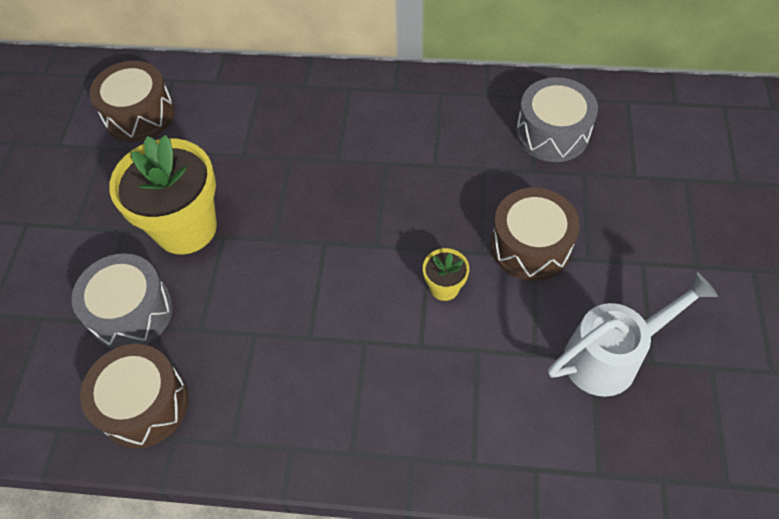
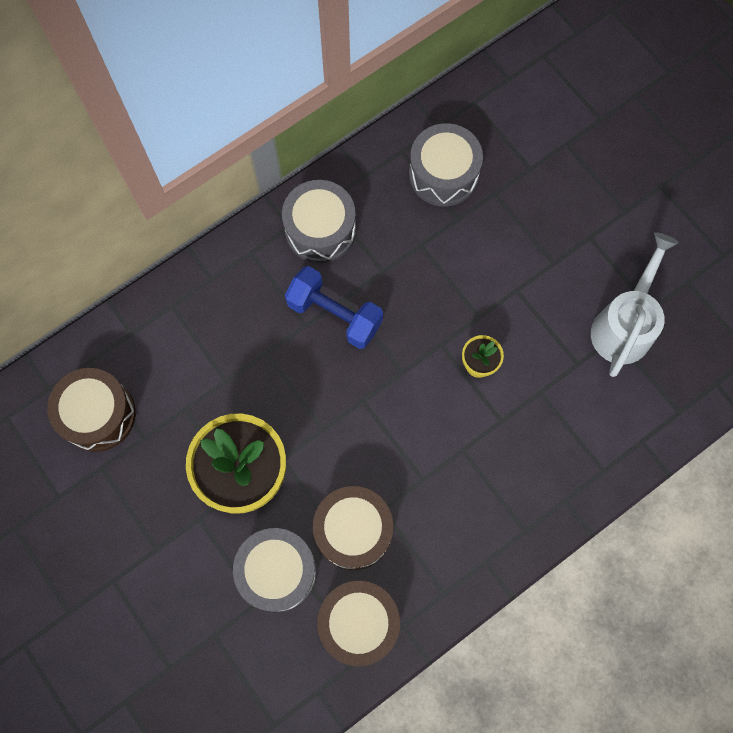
camera: 45 degrees left, 15 degrees up
(366, 169) = (334, 315): none -> blue dumbbell
(415, 107) = (320, 230): none -> grey drum
(530, 246) = (507, 284): brown drum -> brown drum (353, 530)

